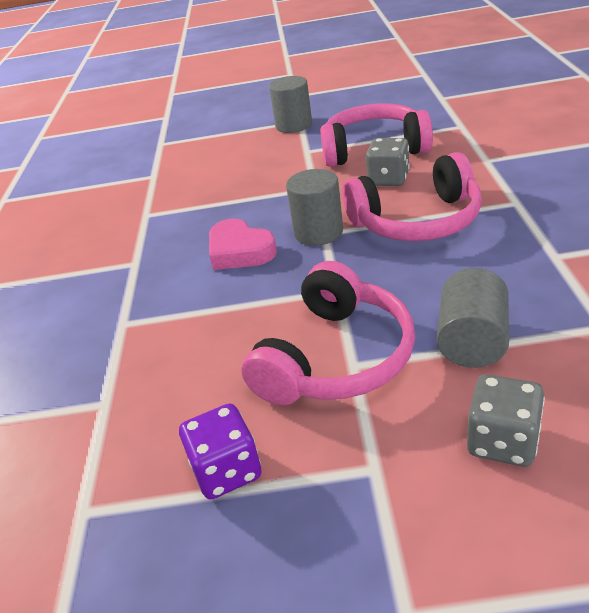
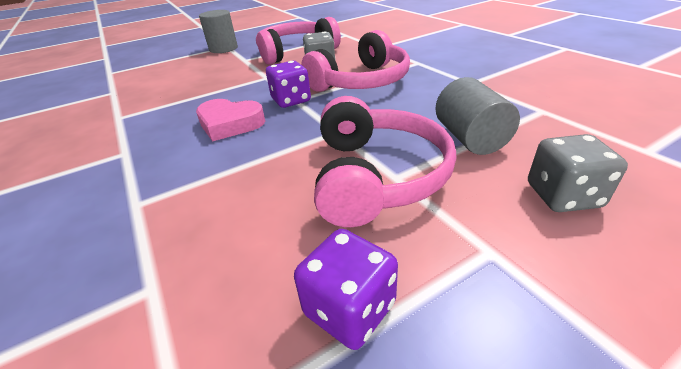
camera: 30 degrees left, 0 degrees up
(318, 232) = (291, 100): grey cylinder -> purple dice

